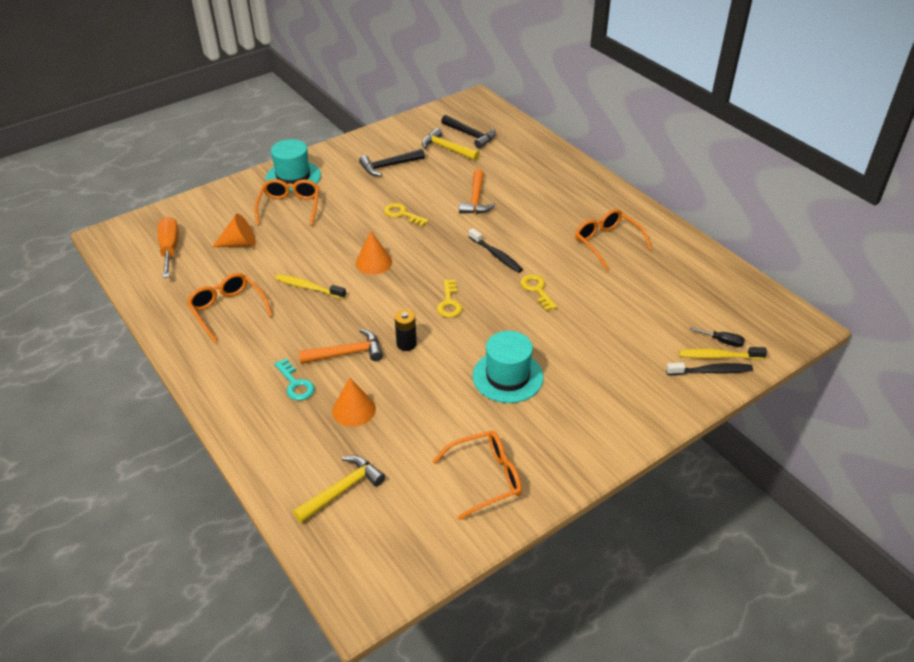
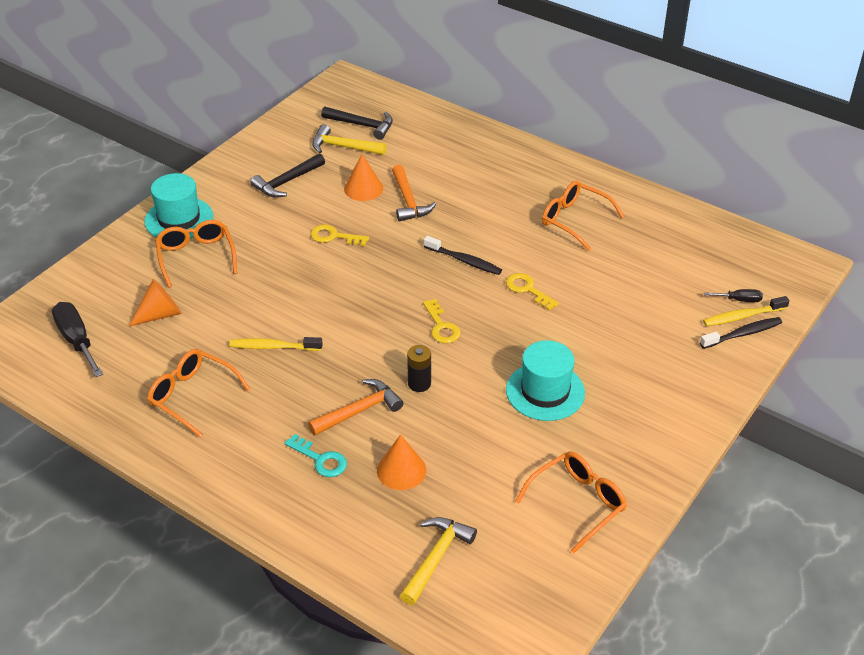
camera: 20 degrees left, 0 degrees up
(170, 249) = (77, 340): orange screwdriver -> black screwdriver
(373, 262) = (332, 300): orange cone -> orange cone (363, 188)

